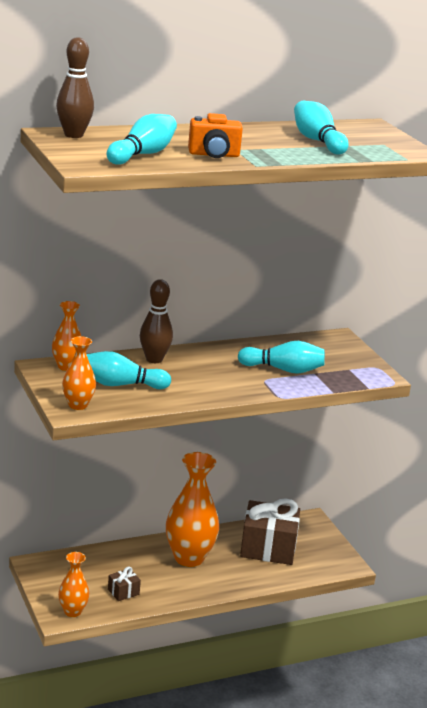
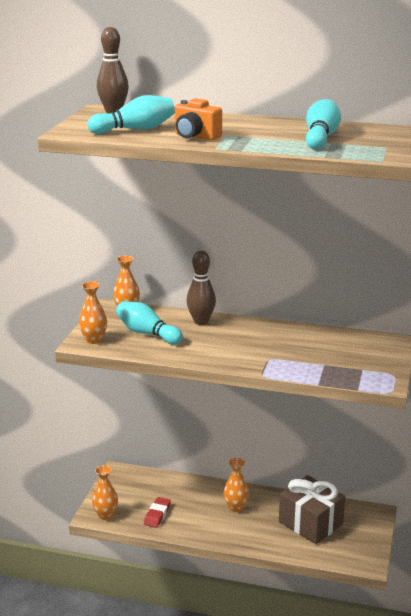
camera: 40 degrees right, 0 degrees up
(123, 592) = (157, 515): brown gift -> red eraser
(189, 558) = (236, 507): orange vase -> orange vase, size x0.54
(283, 370) = (299, 355): turquoise bowling pin -> none

